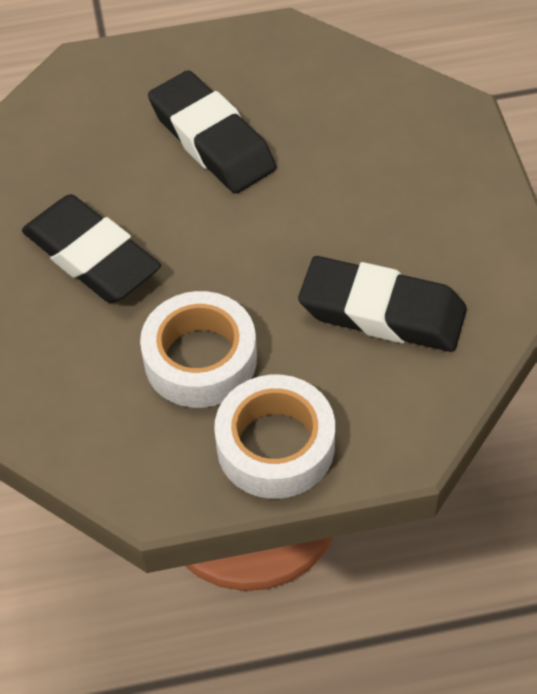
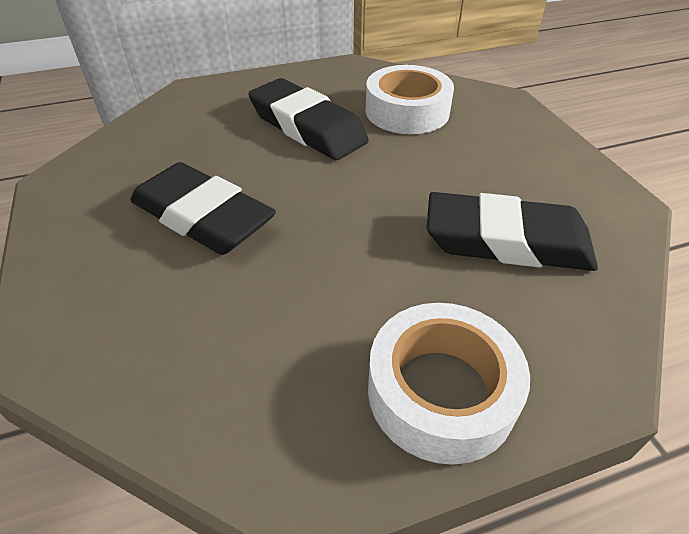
camera: 10 degrees left, 10 degrees down
(200, 359) = (329, 302): white tape -> white tape (407, 111)

